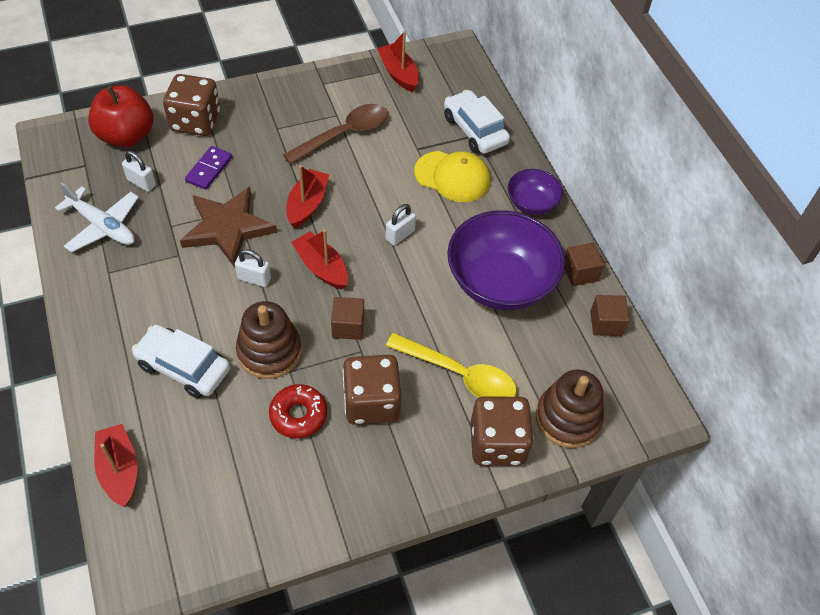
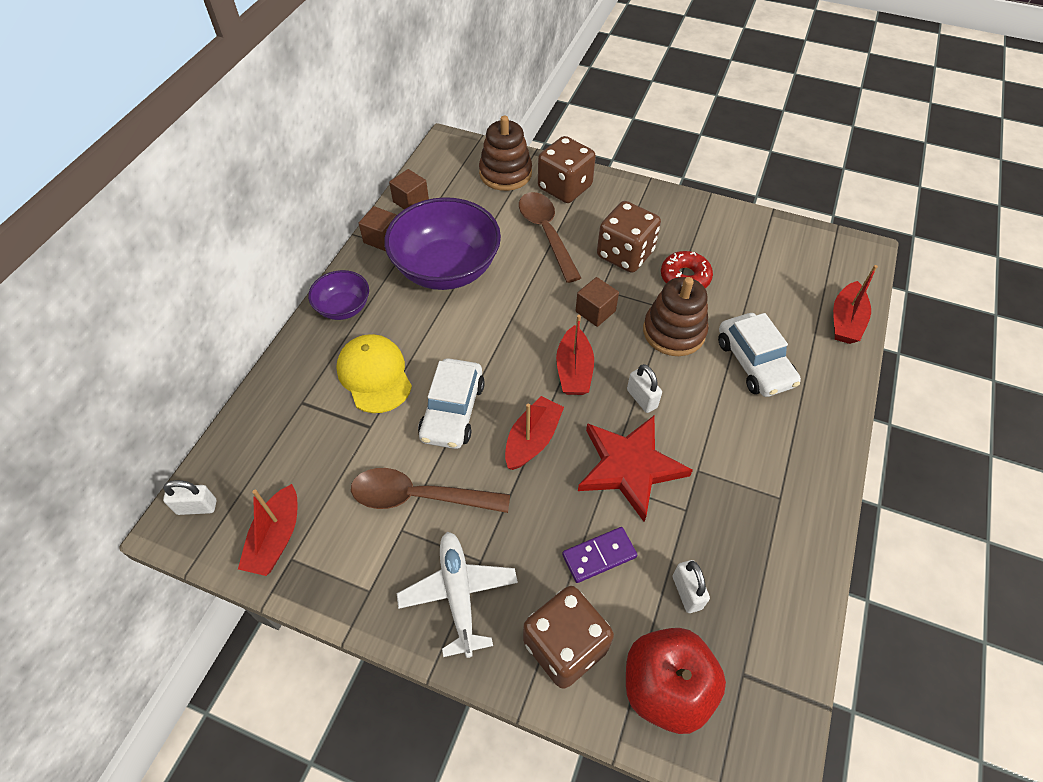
camera: 135 degrees left, 0 degrees up
(103, 226) = (760, 560): white plane -> white plane (458, 594)
(227, 228) = (629, 467): brown star -> red star
(307, 204) = (532, 439): red boat -> red boat turned 150 degrees clockwise
(400, 235) = (480, 354): white padlock -> white padlock (197, 507)
(459, 374) = (546, 234): yellow spoon -> brown spoon
(475, 130) = (295, 407): white car -> white car (452, 411)

